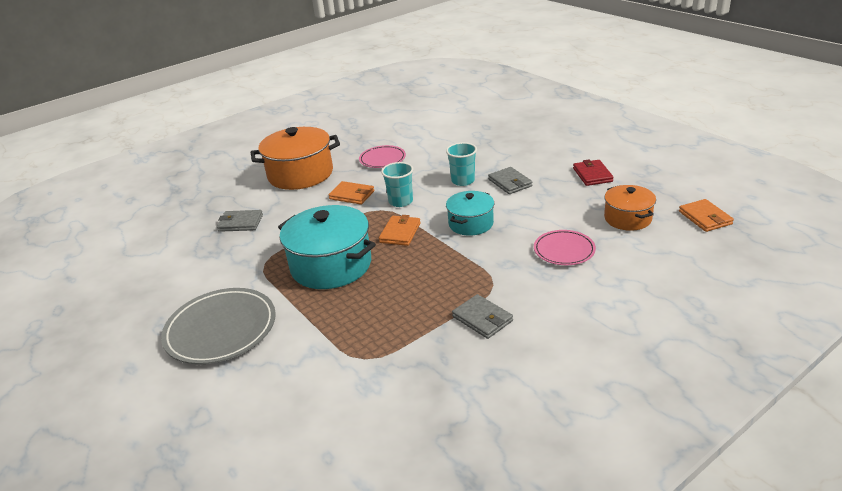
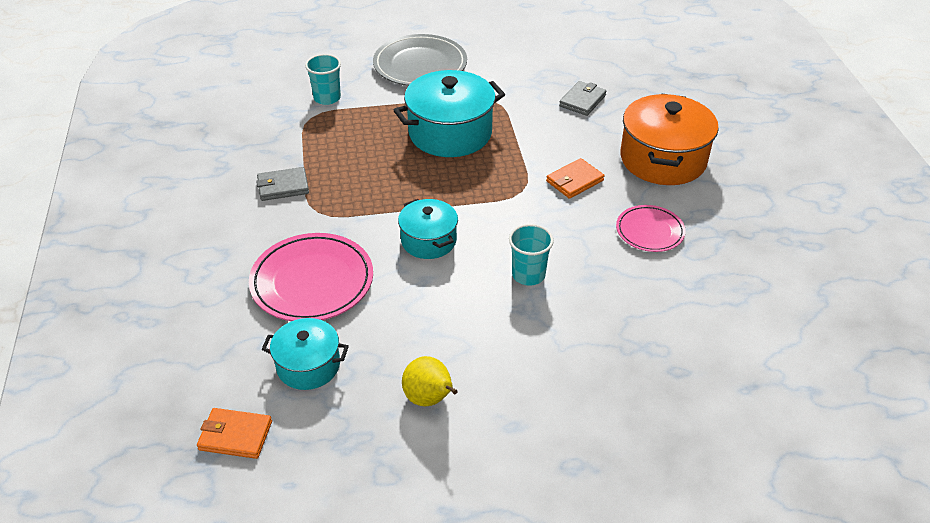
camera: 115 degrees right, 10 degrees up
(400, 201) = (526, 210): turquoise cup -> turquoise cup (327, 98)
(400, 233) = (462, 188): orange wallet -> none
(510, 183) = (485, 311): grey wallet -> none
(564, 250) = (312, 281): pink plate -> pink plate, size x1.69
(592, 175) = (429, 399): red wallet -> yellow pear
(627, 218) = (308, 365): orange pot -> turquoise pot

